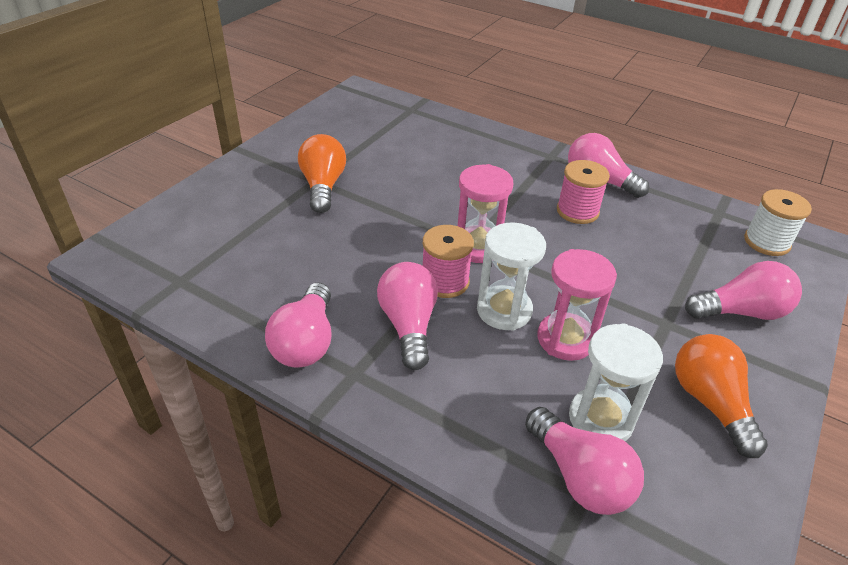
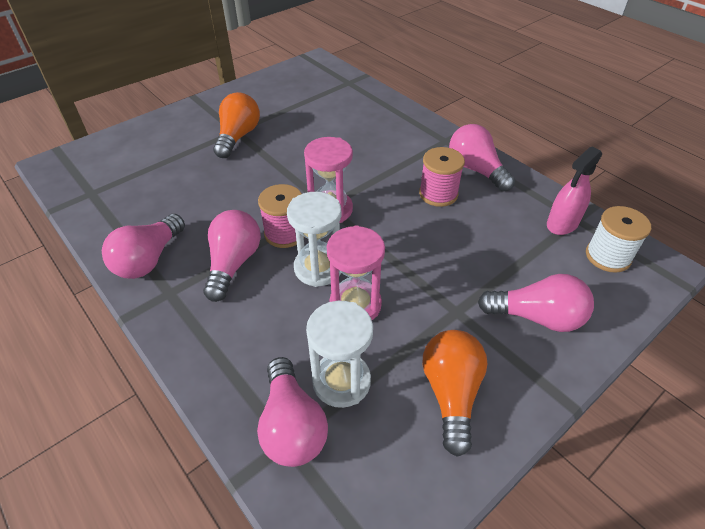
camera: 20 degrees right, 5 degrees up
(709, 219) = (562, 224): none -> pink spray bottle

